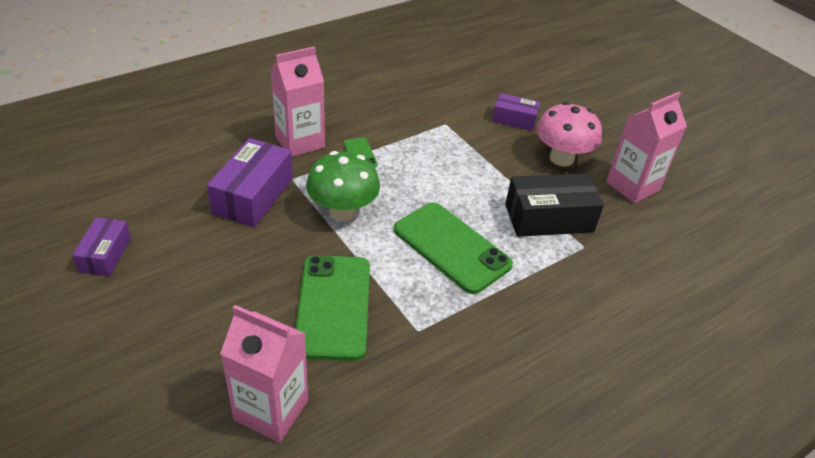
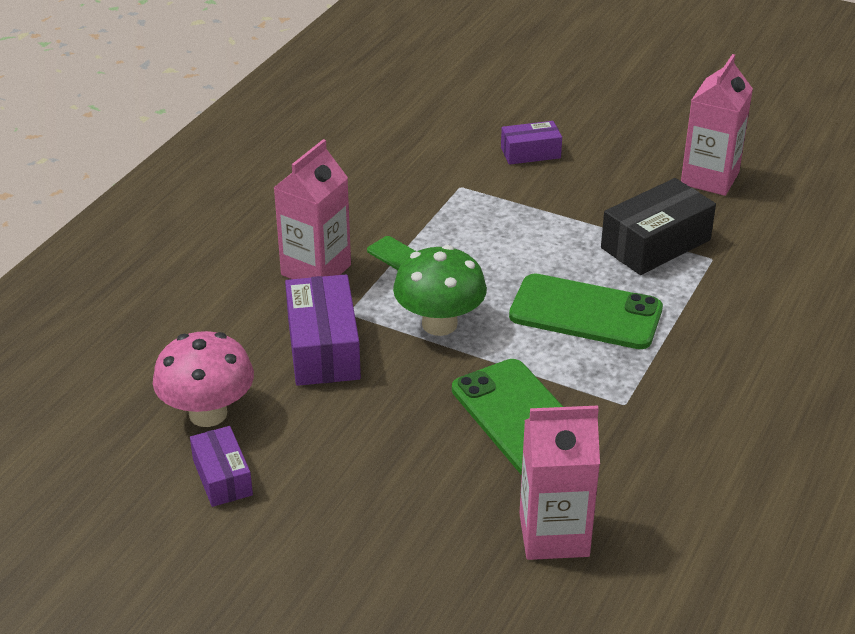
camera: 25 degrees left, 5 degrees down
(561, 158) = (616, 177): pink mushroom -> pink mushroom (208, 413)

